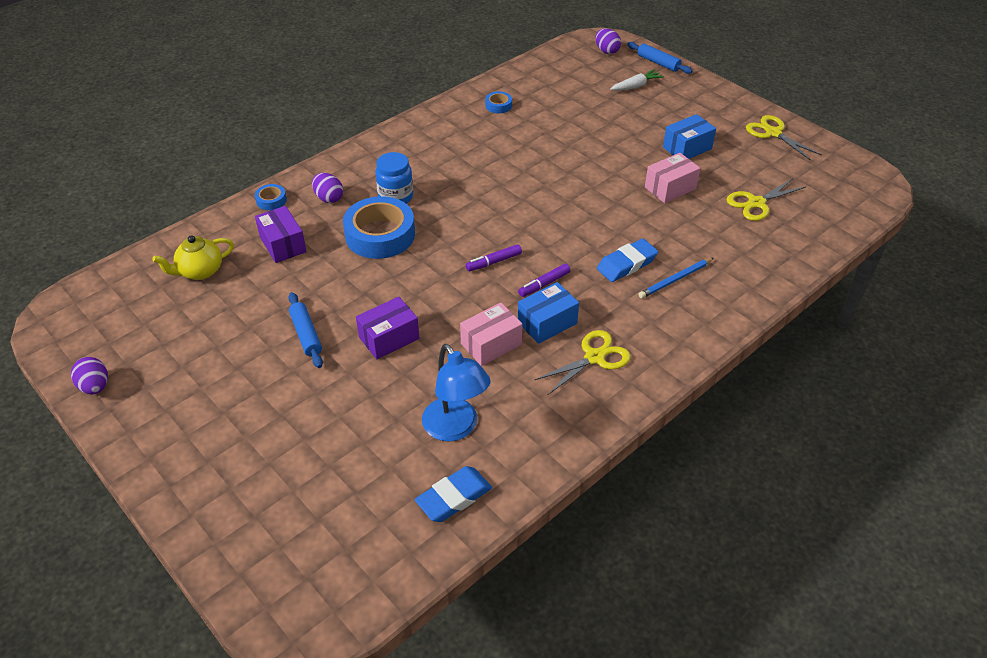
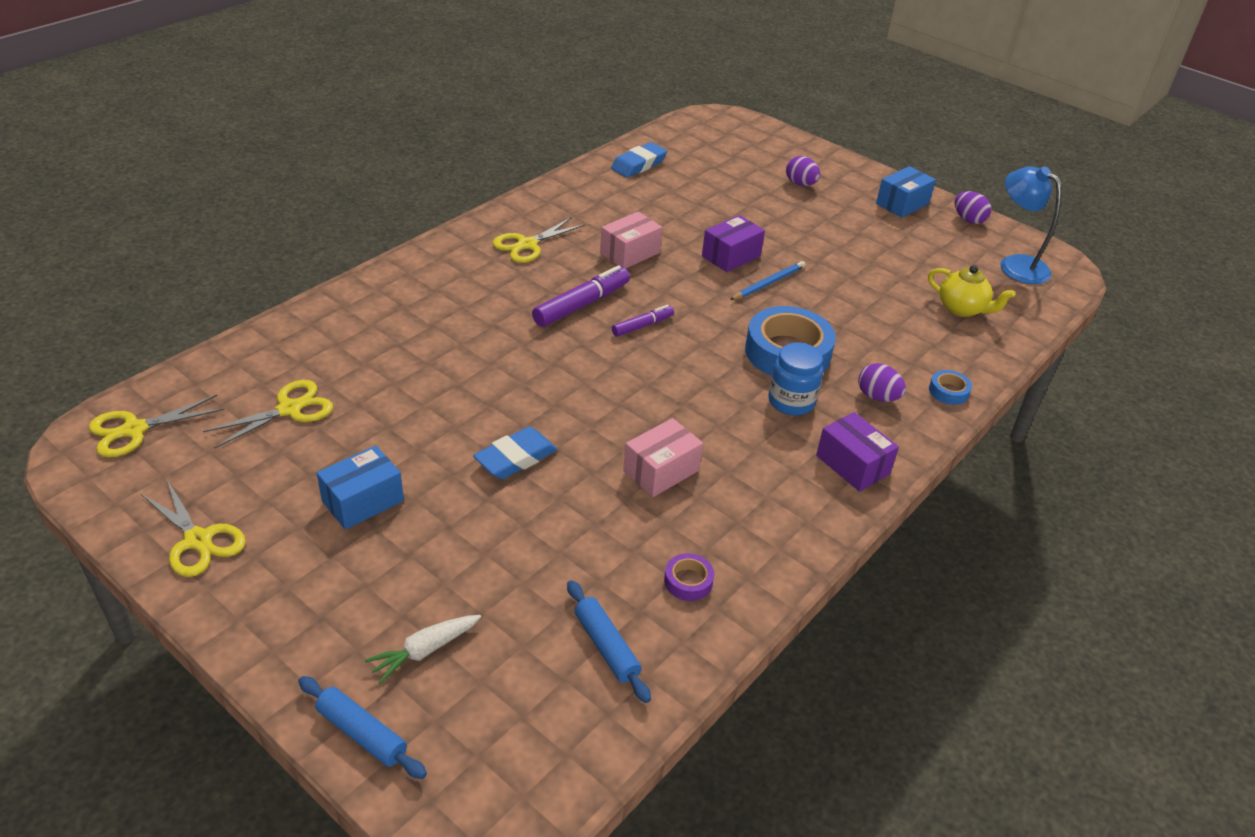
camera: 170 degrees right, 5 degrees down
(200, 271) = (962, 309): yellow teapot -> yellow teapot turned 75 degrees clockwise
(283, 244) = (894, 338): purple box -> purple box (852, 465)
(306, 335) = (812, 257): blue rolling pin -> blue rolling pin (606, 646)
(455, 428) = (648, 199): blue lamp -> blue lamp (1015, 264)
(498, 105) = (688, 581): blue tape -> purple tape
(544, 284) = (581, 305): purple marker -> purple marker, size x1.71
(547, 323) = (575, 270): blue box -> blue box (902, 204)
(606, 51) = (475, 771): purple egg -> purple egg (800, 184)
(626, 264) = (485, 327): blue eraser -> blue eraser (515, 458)
(670, 188) = (408, 428): pink box -> pink box (661, 471)
(675, 280) = (430, 312): blue pencil -> blue pencil (768, 283)
(853, 193) = (134, 430): none -> yellow scissors

